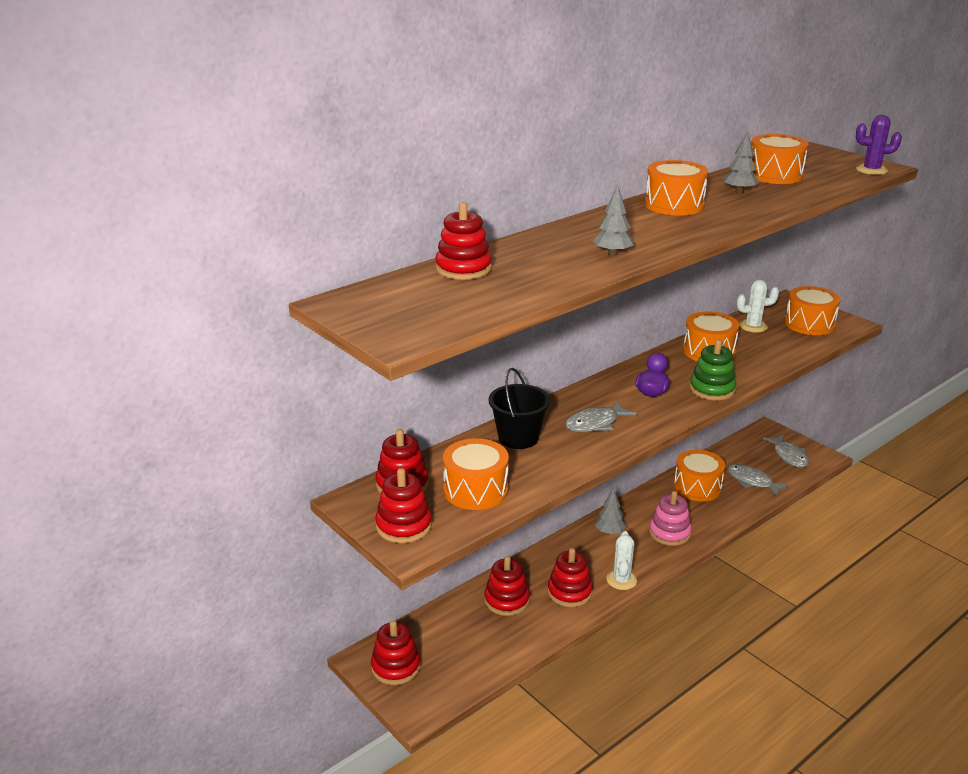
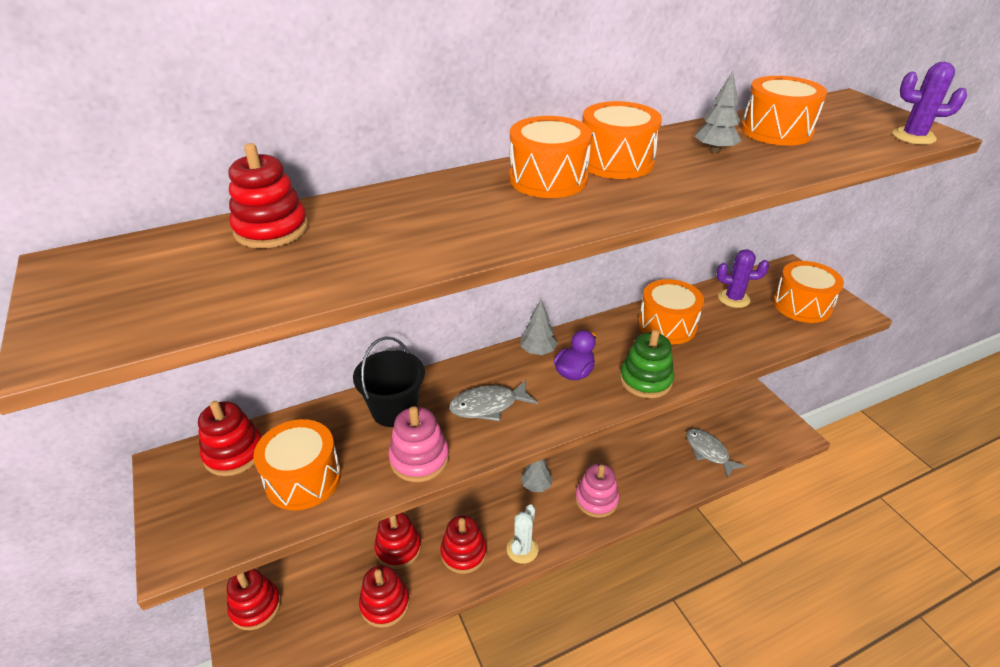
camera: 15 degrees right, 10 degrees up
(404, 526) = (195, 516): red stacking toy -> red stacking toy (385, 604)
(562, 463) = (419, 459): none -> pink stacking toy
(612, 254) = (476, 230): grey tree -> grey tree (538, 351)
(697, 487) = (648, 448): orange drum -> orange drum (548, 179)
(753, 326) = (733, 298): white cactus -> purple cactus
(789, 456) = (760, 427): grey fish -> none

